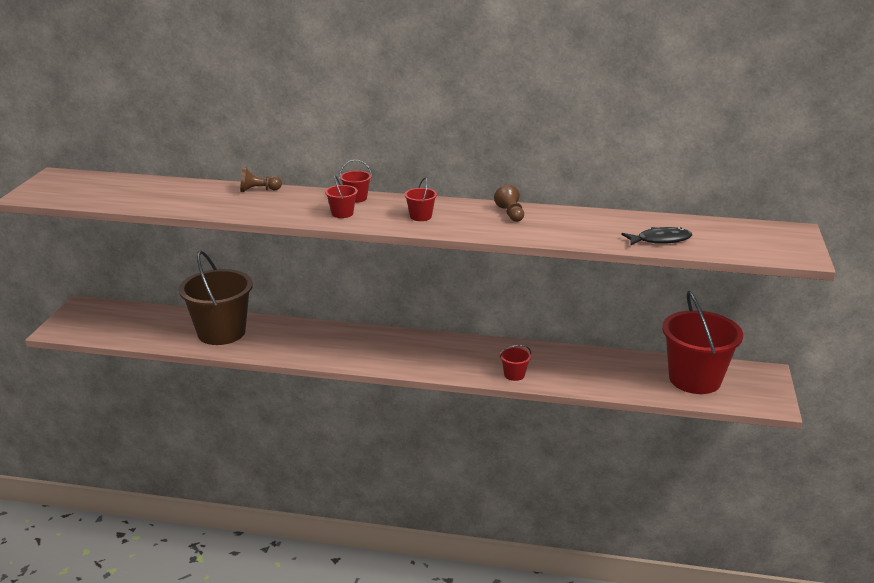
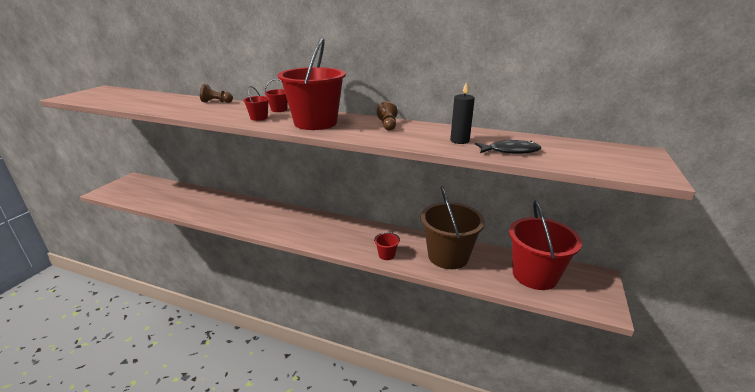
camera: 10 degrees right, 0 degrees up
(221, 332) = (200, 203): brown bucket -> brown bucket (448, 256)
(420, 216) = (315, 123): red bucket -> red bucket, size x2.45
(602, 230) = (459, 141): none -> black candle

